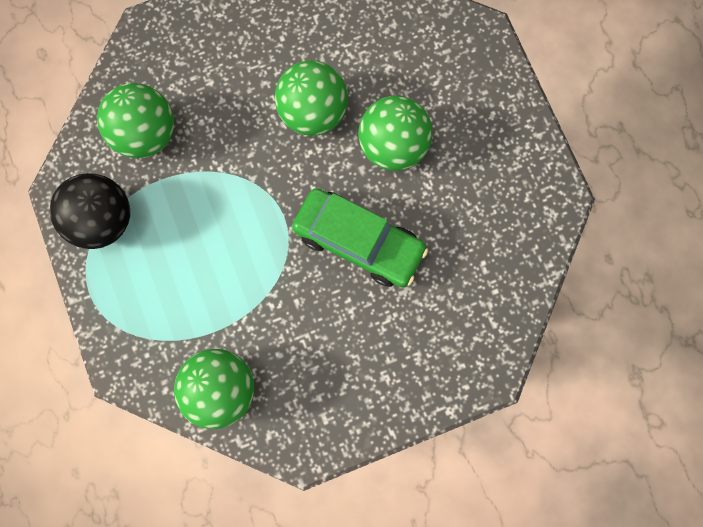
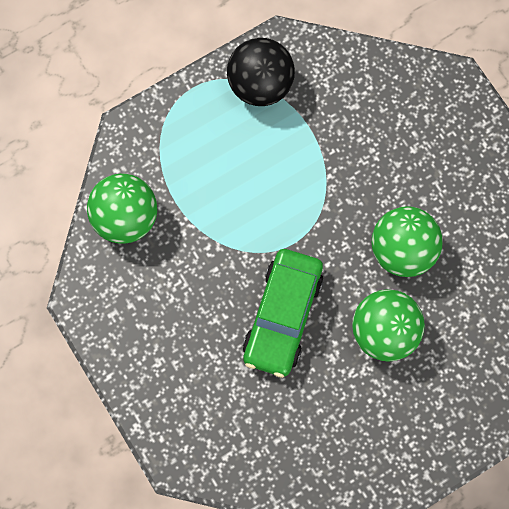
camera: 80 degrees right, 5 degrees down
(146, 134) = (349, 104): green ball -> none

